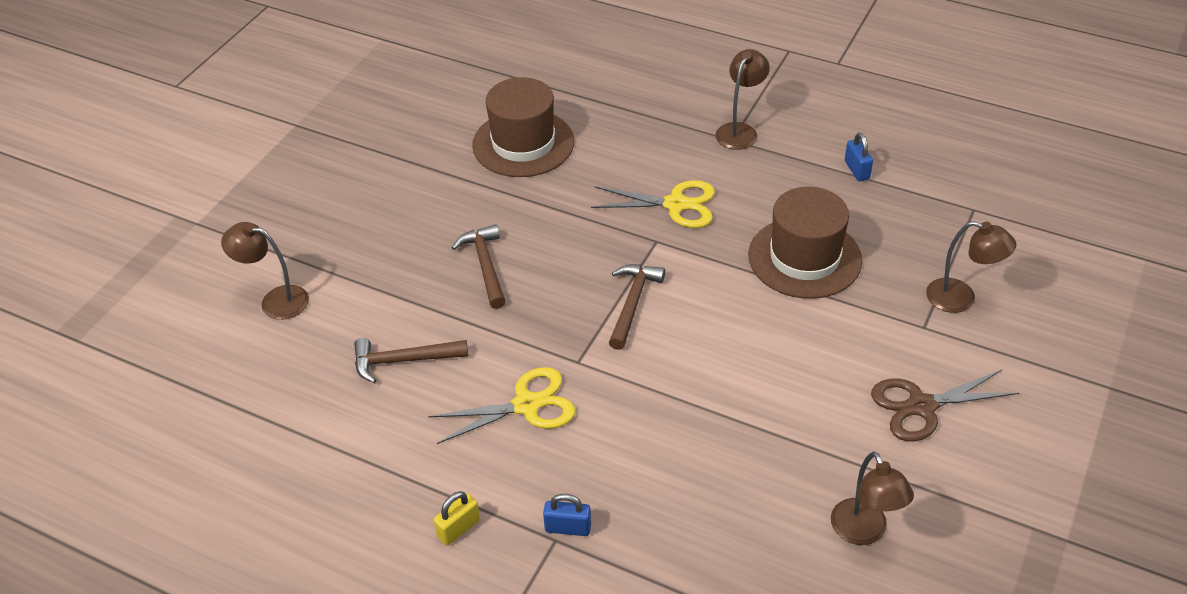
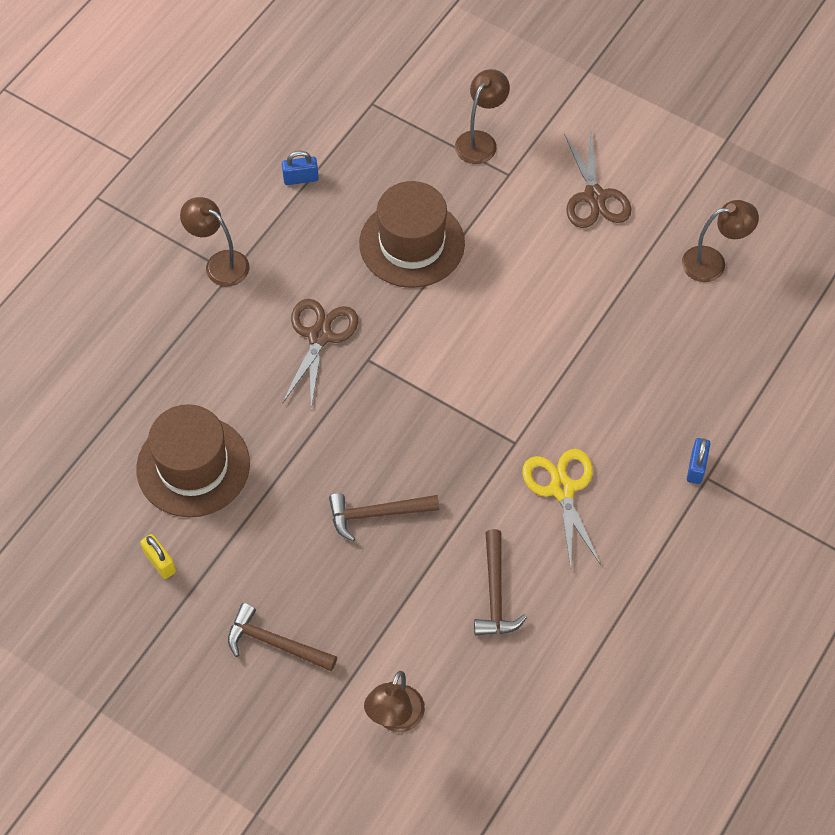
camera: 85 degrees left, 15 degrees up
(458, 528) = (691, 551): yellow padlock -> yellow padlock (160, 562)
(633, 303) = (449, 389): brown hammer -> brown hammer (275, 643)
(675, 204) = (319, 336): yellow scissors -> brown scissors

